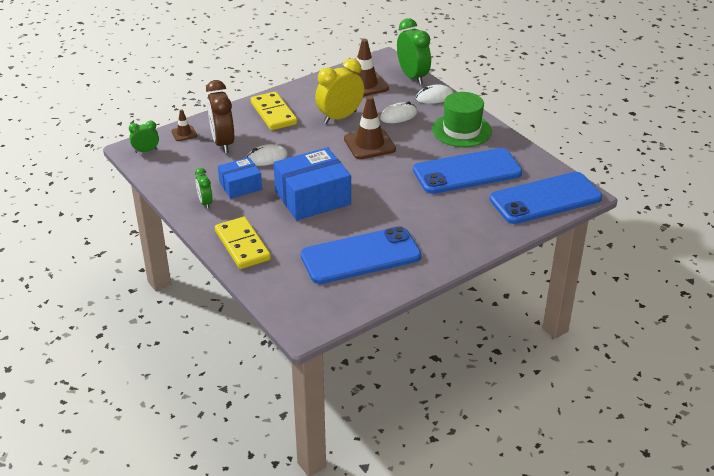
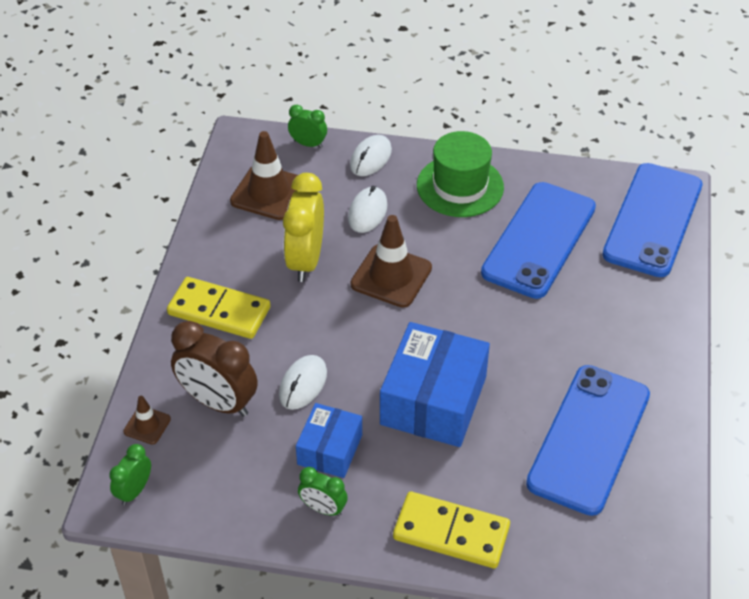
camera: 45 degrees left, 10 degrees up
(412, 77) = (308, 144): green clock -> green clock, size x0.53

